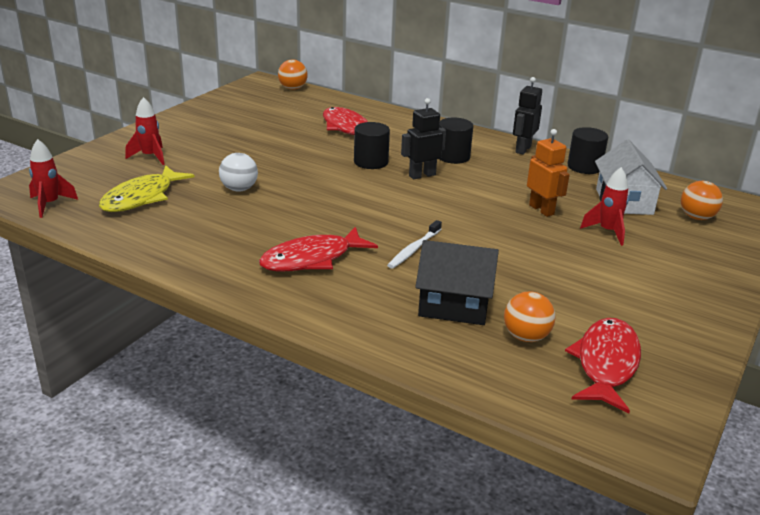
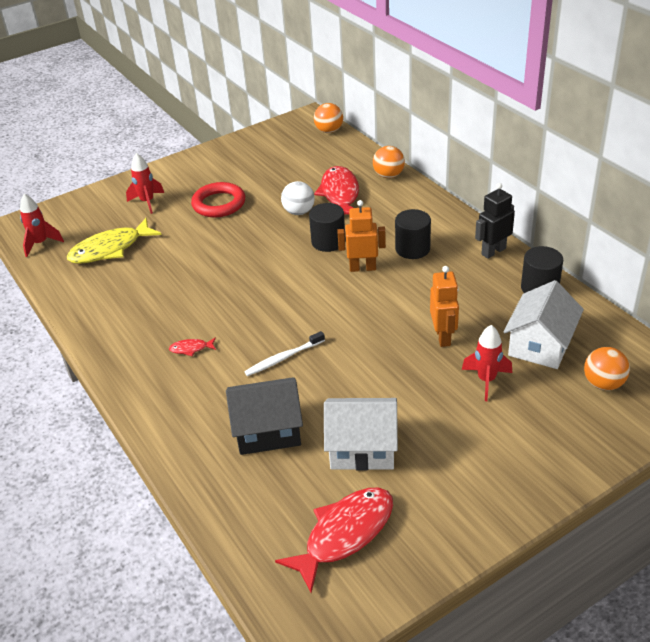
camera: 30 degrees right, 10 degrees up
(232, 149) = (219, 204): none -> red ring
(239, 189) = (191, 254): white ball -> white ball (299, 212)
(312, 259) = (191, 349): red fish -> red fish, size x0.43
(422, 175) = (362, 268): black robot -> orange robot
(454, 304) = (268, 430): black house -> black house turned 45 degrees counterclockwise
(526, 337) = (300, 483): orange ball -> orange ball (388, 175)
(554, 298) = (362, 448): none -> white house

